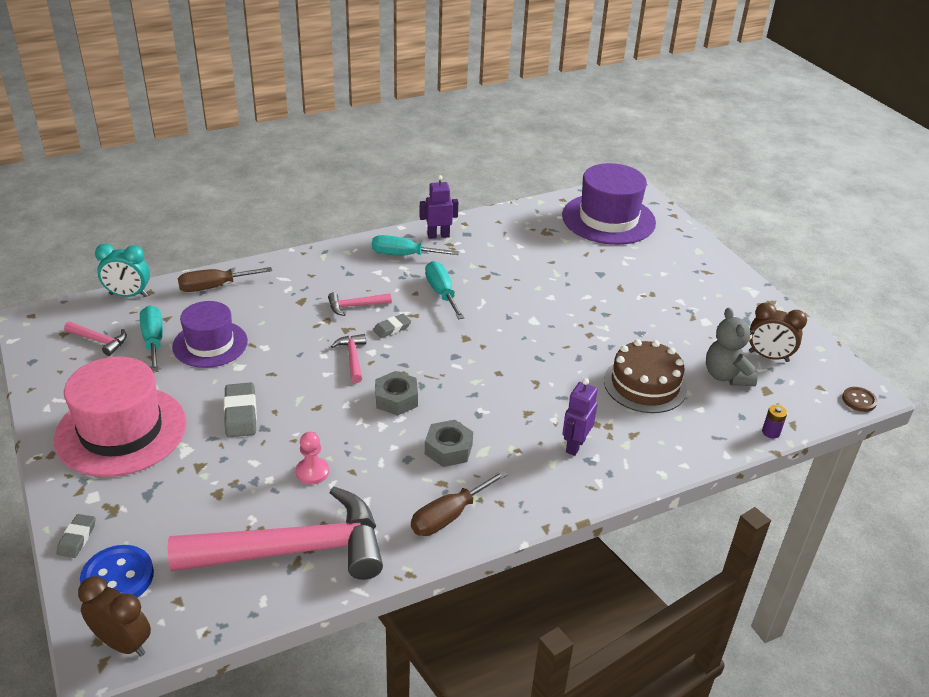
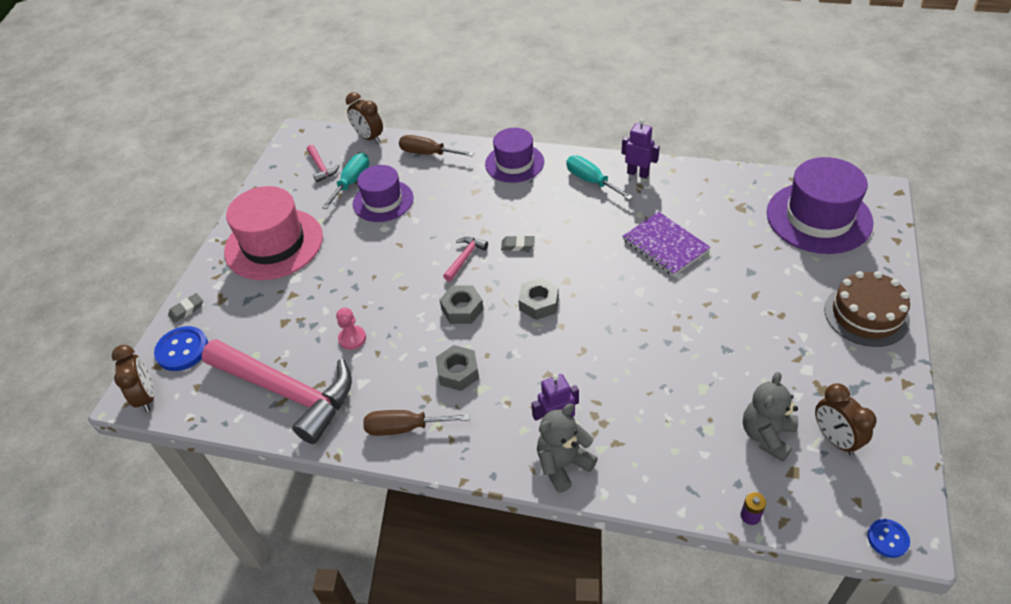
camera: 45 degrees right, 10 degrees up
(128, 295) = (369, 137): turquoise clock -> brown clock
(241, 414) = (351, 267): grey eraser -> none
(315, 265) = (514, 163): none -> purple hat
(355, 306) = (509, 213): pink hammer -> none
(441, 293) = (587, 230): turquoise screwdriver -> none
(461, 364) = (539, 303): none -> grey nut
(518, 280) = (665, 245): none -> purple notebook
(611, 470) = (563, 464): none -> grey teddy bear
(645, 384) = (676, 402): brown cake -> brown cake (866, 314)
(859, 400) = (887, 539): brown button -> blue button

